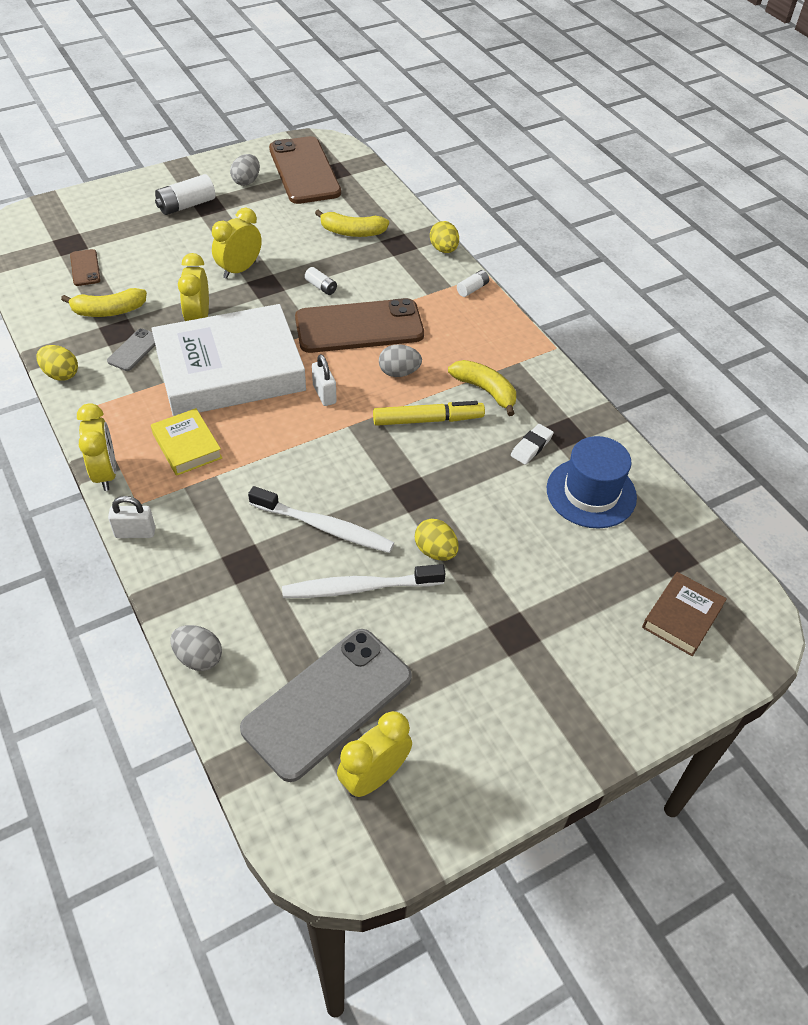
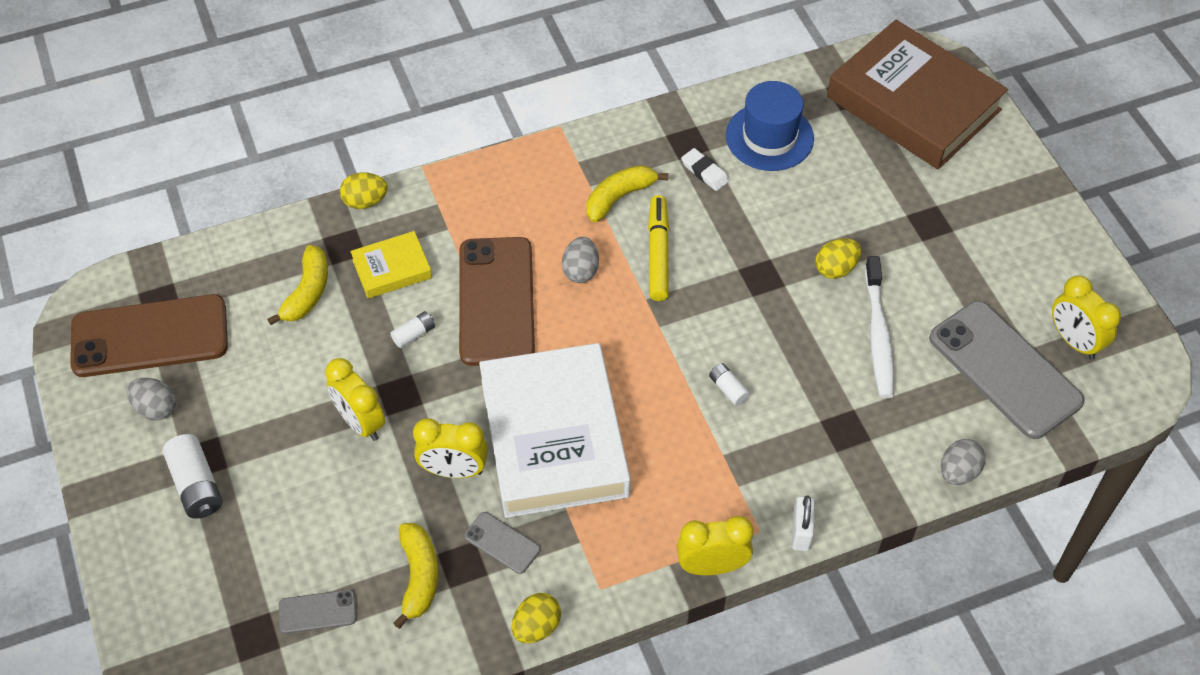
camera: 80 degrees left, 5 degrees up
(85, 268) = (317, 612): brown phone -> grey phone
(187, 446) = (676, 483): yellow book -> yellow book (392, 269)
(324, 394) = (607, 344): white padlock -> none
(324, 527) = (801, 358): white toothbrush -> none
(472, 289) = (446, 184): white battery -> white battery (728, 389)
(682, 617) = (913, 103): brown book -> brown book, size x2.22

